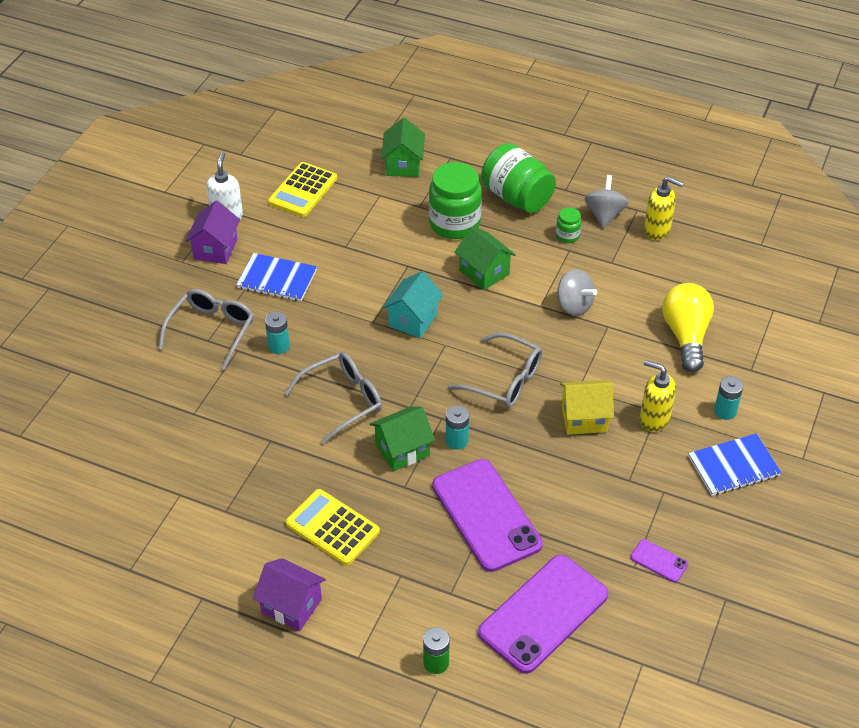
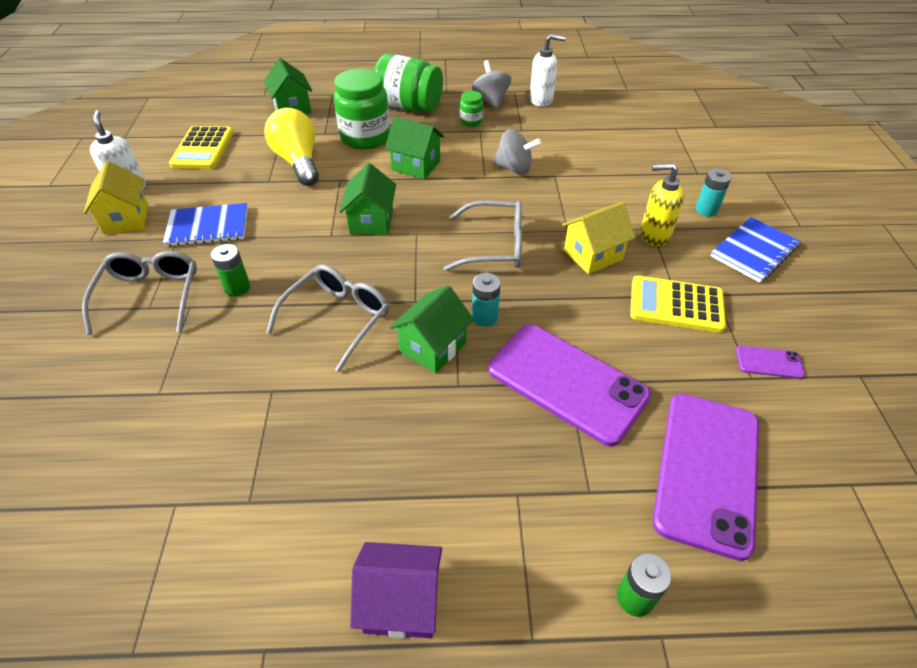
camera: 25 degrees left, 0 degrees up
(215, 249) = (126, 219): purple house -> yellow house
(279, 346) = (237, 287): turquoise battery -> green battery
(332, 527) = (401, 467): yellow calculator -> yellow calculator (676, 305)
(413, 320) = (371, 221): turquoise house -> green house
(657, 230) = (541, 100): yellow soap dispenser -> white soap dispenser
(686, 336) = (625, 164): yellow light bulb -> yellow light bulb (298, 161)

